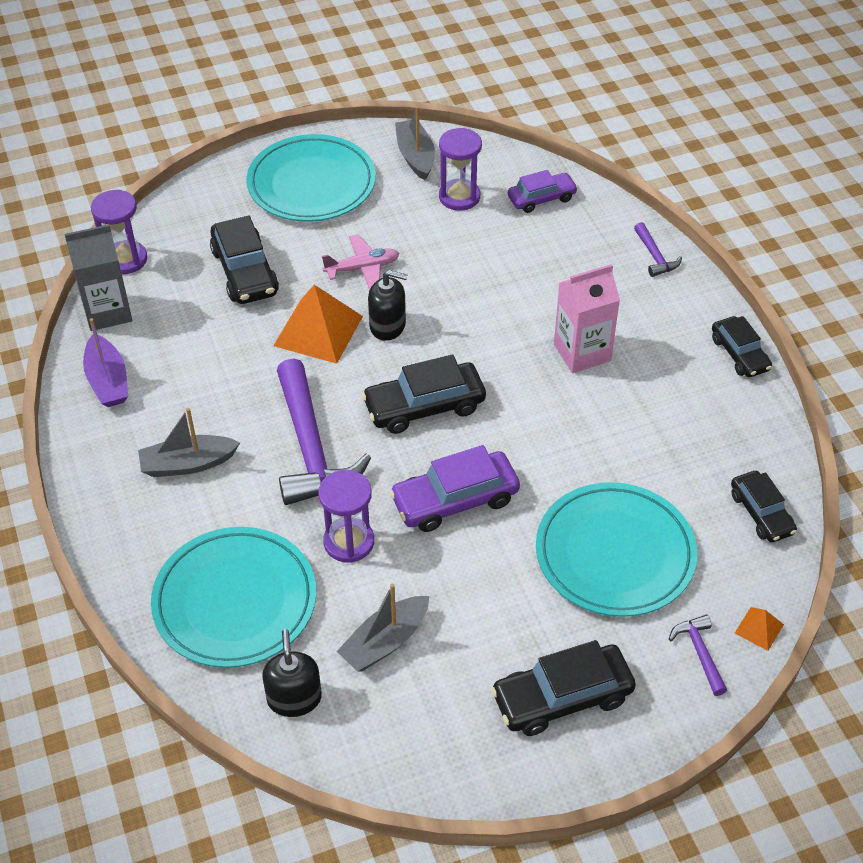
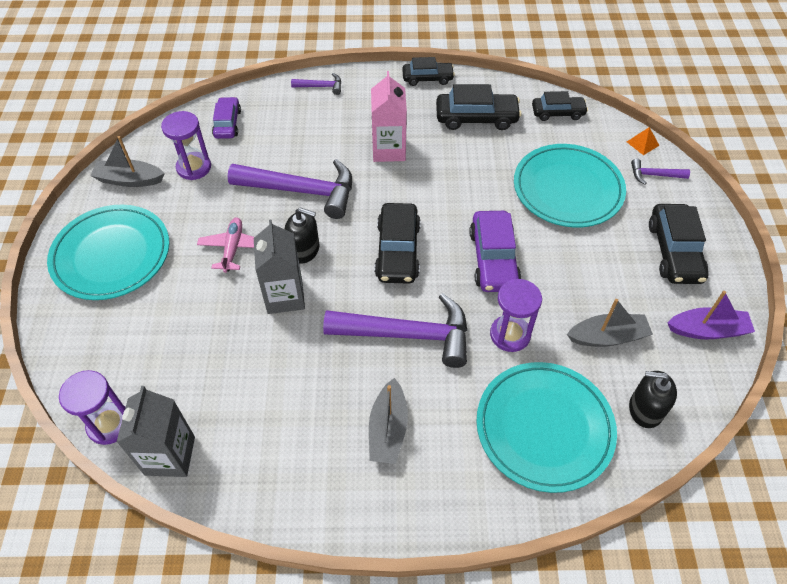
camera: 70 degrees left, 5 degrees up
(108, 381) = (259, 474): purple boat -> purple boat (707, 330)
(245, 272) = (186, 331): black car -> black car (476, 118)
(318, 330) = (285, 296): orange pyramid -> grey carton
(385, 642) = (607, 337): grey boat -> grey boat turned 75 degrees counterclockwise
(387, 325) = (304, 250): black soap dispenser -> black soap dispenser turned 75 degrees clockwise
(472, 296) = (302, 191): none -> purple hammer

